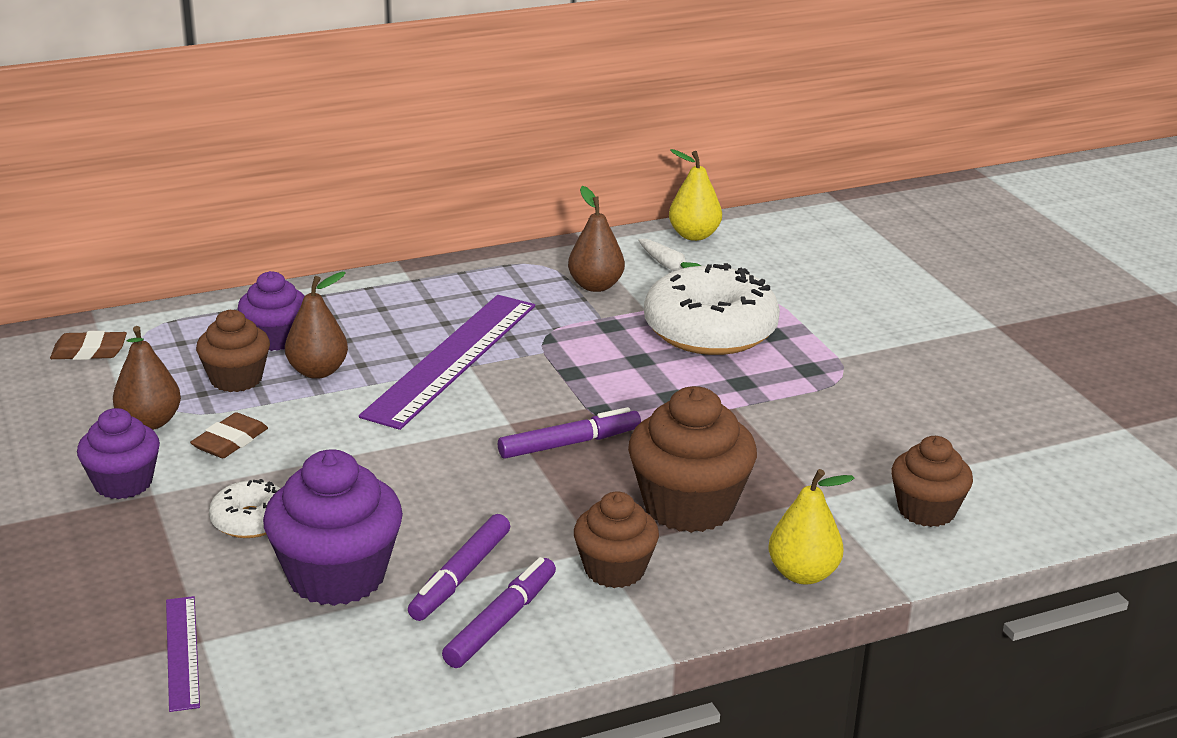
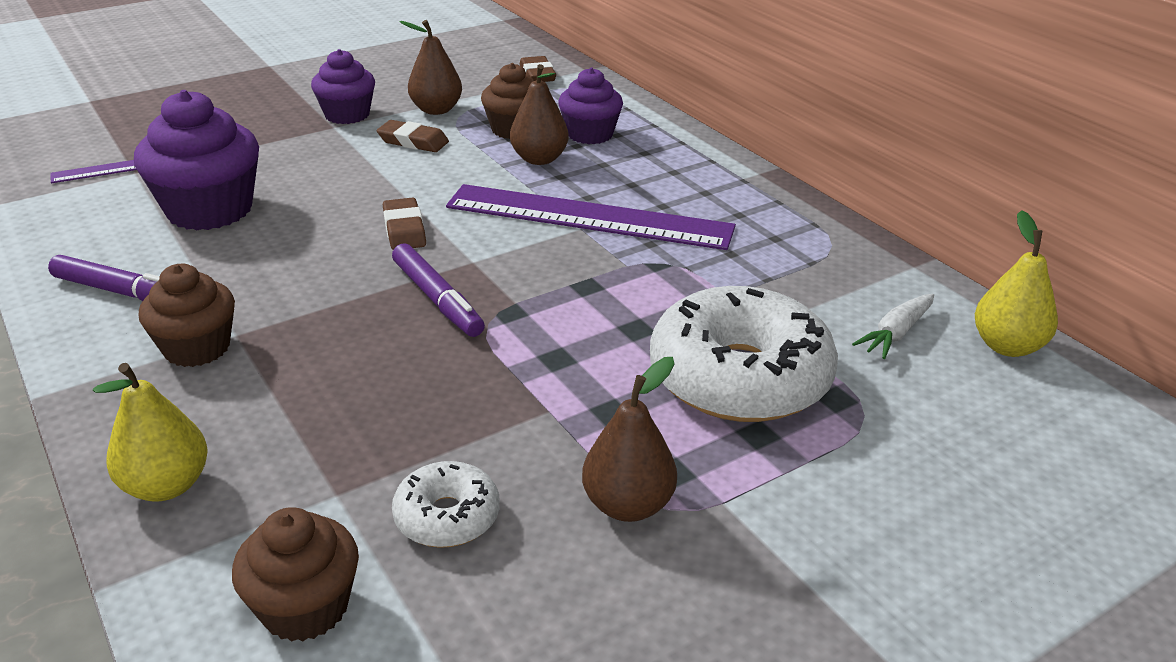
camera: 80 degrees right, 5 degrees up
(251, 520) = (294, 166): white donut -> white donut (447, 517)
(435, 455) = (404, 229): none -> brown eraser
(460, 576) = (199, 265): purple marker -> none
(595, 286) = (803, 283): brown pear -> brown pear (628, 505)
(688, 506) = (316, 388): brown cupcake -> none

